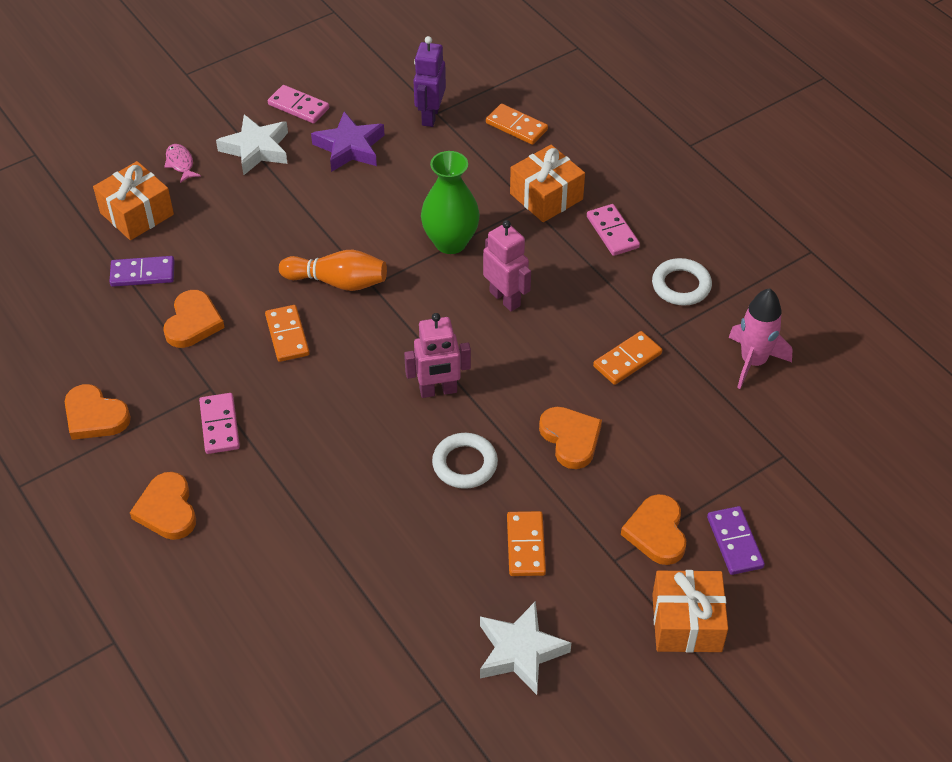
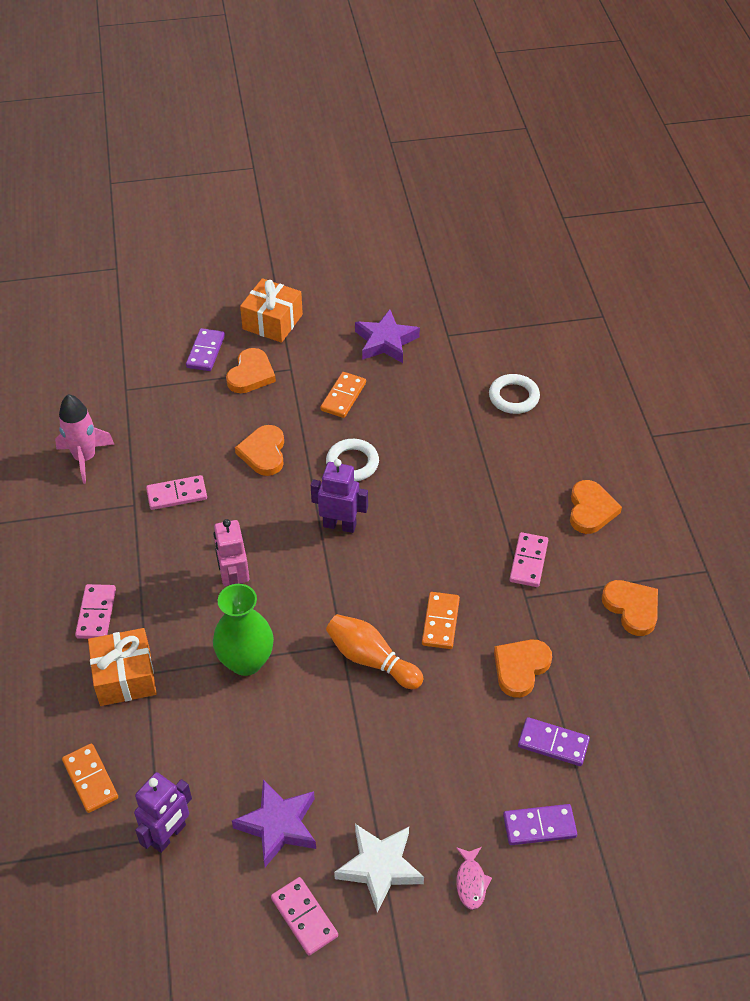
camera: 155 degrees left, 0 degrees up
(137, 214) = (539, 826): orange gift -> purple domino
(438, 391) = (339, 525): pink robot -> purple robot
(520, 652) = (386, 341): white star -> purple star
(627, 360) = (177, 494): orange domino -> pink domino
(681, 285) = (83, 540): white ring -> white ring (513, 397)

